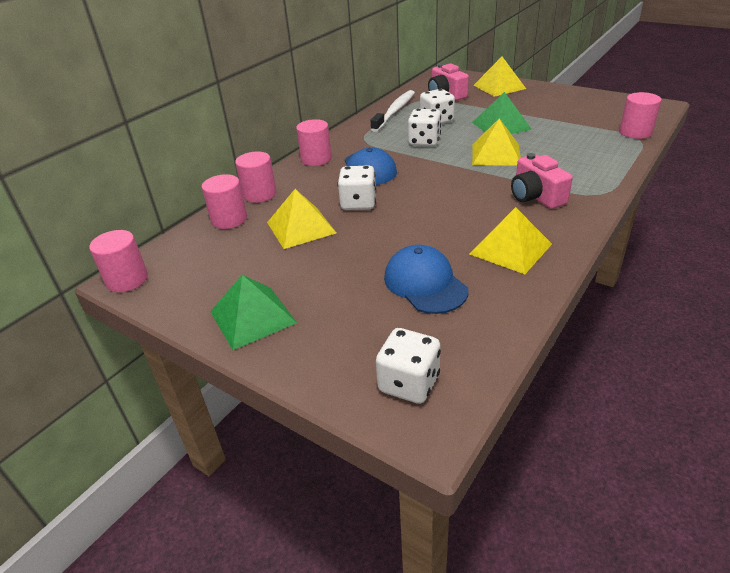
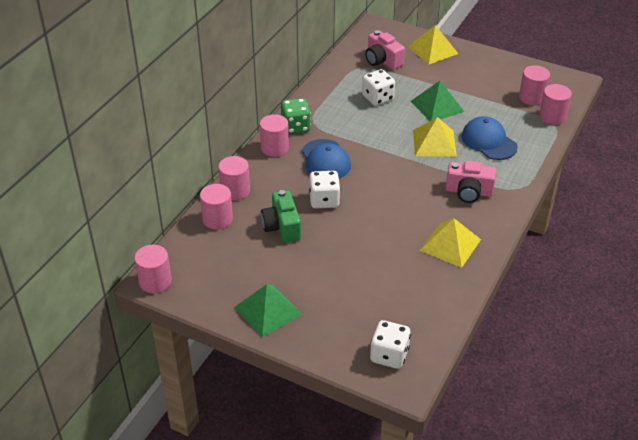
camera: 10 degrees left, 5 degrees up
(301, 227) = (282, 227): yellow pyramid -> green camera
(344, 142) = (295, 127): none -> green dice
(395, 111) = (336, 84): white toothbrush -> none
(424, 141) = (369, 126): white dice -> none
(425, 283) = (390, 278): blue cap -> blue cap (488, 141)
(536, 196) = (468, 192): pink camera -> pink camera turned 45 degrees counterclockwise
(609, 118) = (532, 97): none -> pink cylinder

